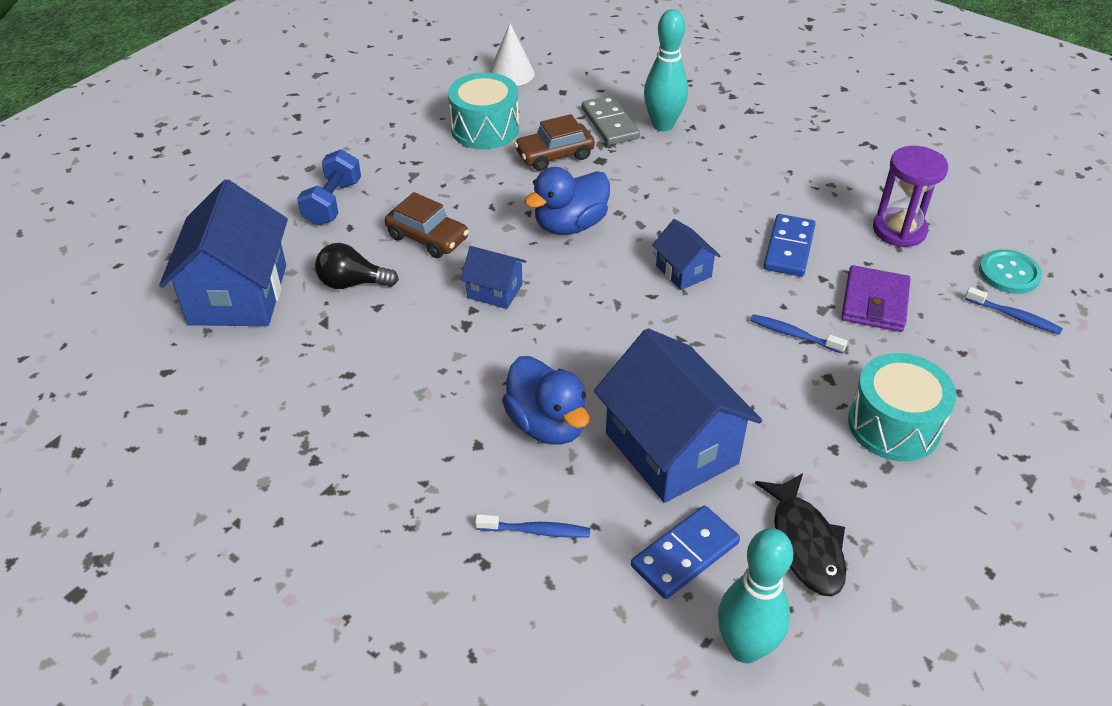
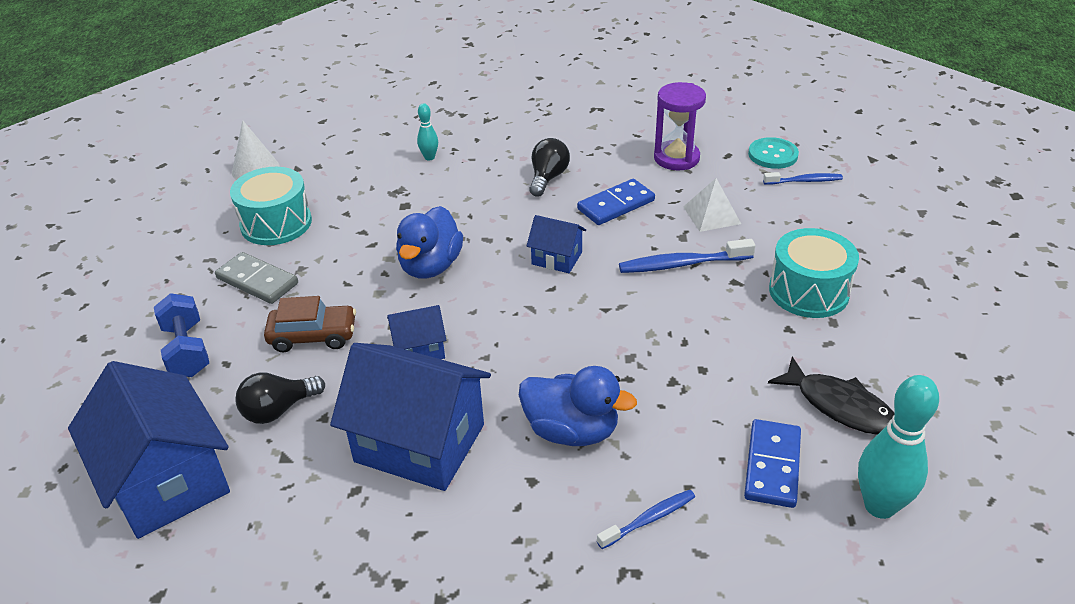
camera: 35 degrees left, 5 degrees down
(554, 155) = (361, 218): brown car -> none
(610, 123) = (384, 174): grey domino -> grey domino (257, 281)
(663, 125) = (429, 157): turquoise bowling pin -> turquoise bowling pin, size x0.51
(671, 448) = (682, 394): blue house -> blue house (419, 443)
(751, 192) = (548, 178): none -> black light bulb
(789, 248) = (616, 205): blue domino -> blue domino turned 75 degrees clockwise
(793, 334) = (681, 264): blue toothbrush -> blue toothbrush, size x1.56
(874, 303) = (711, 215): purple wallet -> white pyramid

